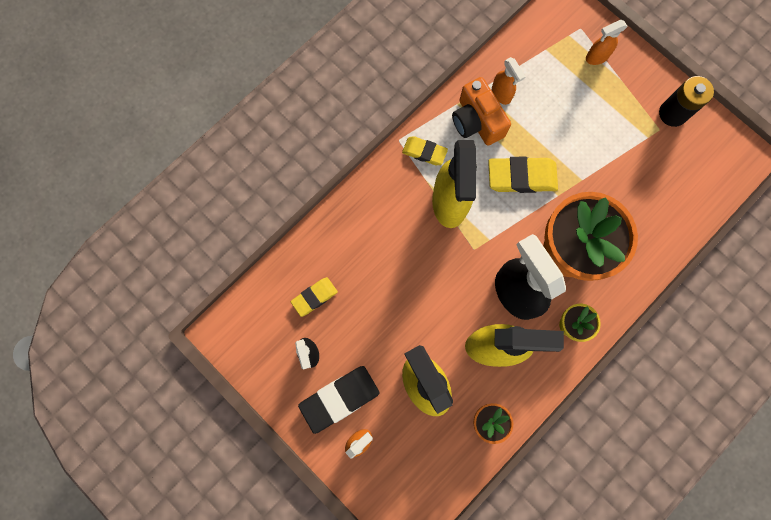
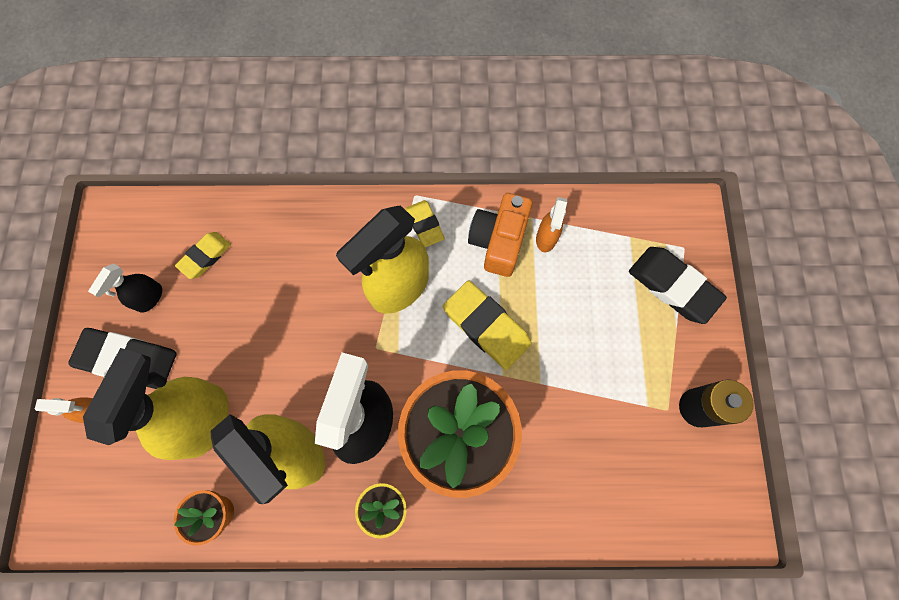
camera: 45 degrees right, 5 degrees down
(314, 297) = (205, 256): yellow eraser -> yellow eraser turned 60 degrees counterclockwise
(596, 57) = (673, 286): orange spray bottle -> black eraser

